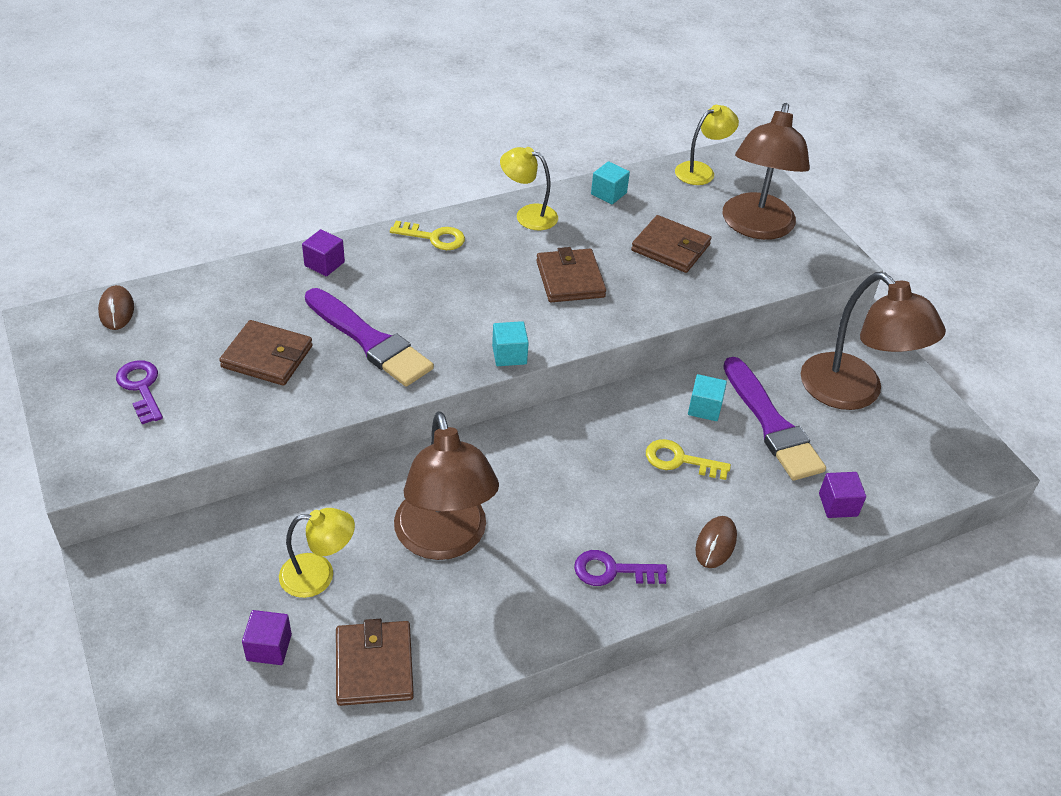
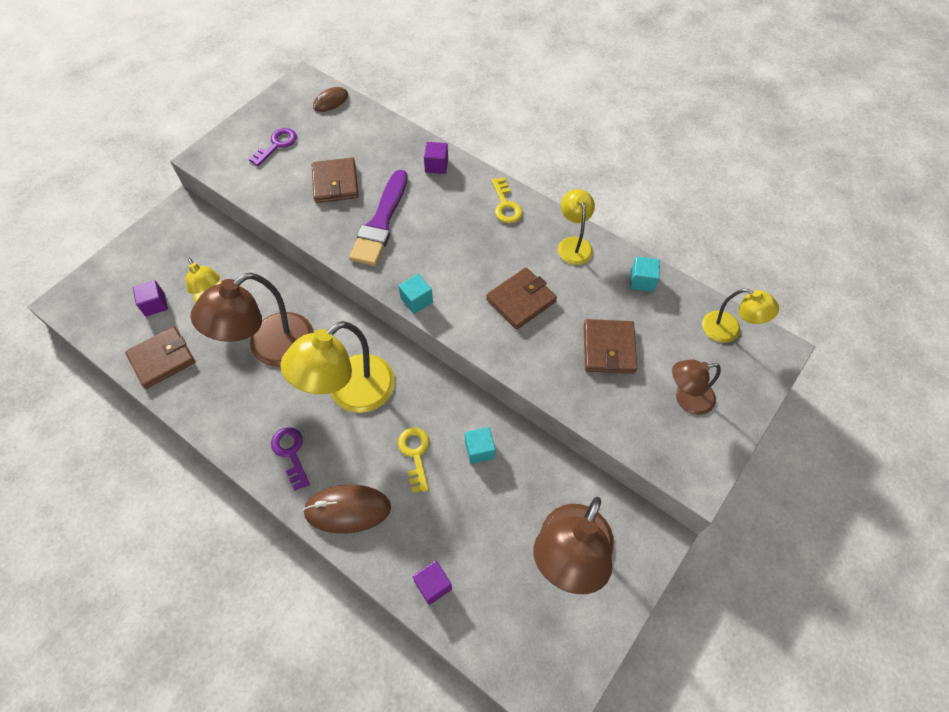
camera: 65 degrees right, 15 degrees up
(564, 486) = (350, 393): none -> yellow lamp
(715, 543) = (347, 509): brown mouse -> brown mouse, size x1.65
(756, 227) = (686, 399): brown lamp -> brown lamp, size x0.56
(772, 424) = (492, 504): purple brush -> none

